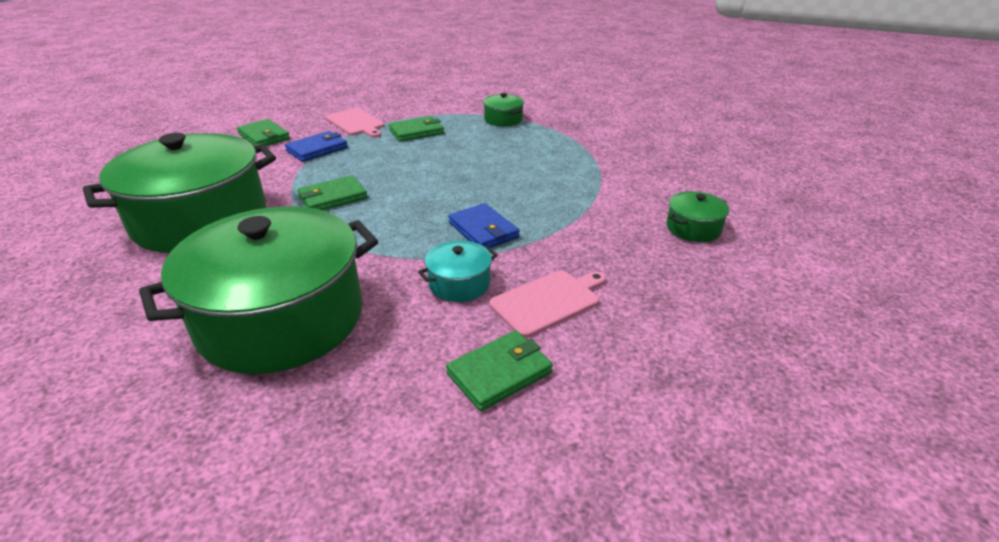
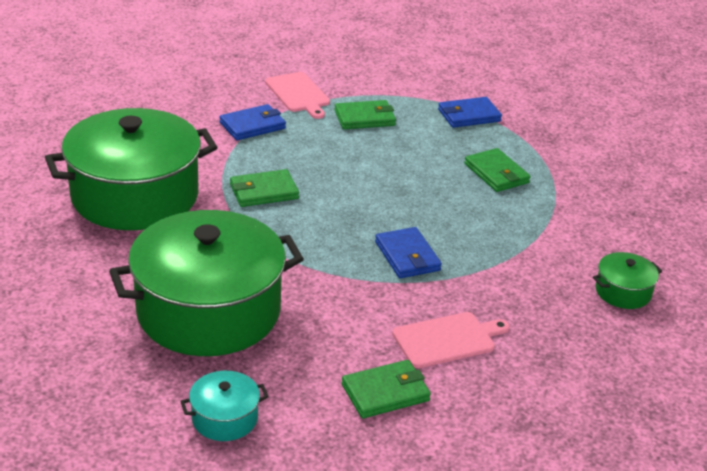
camera: 10 degrees right, 0 degrees up
(264, 136) = (196, 98): green wallet -> green wallet (496, 173)
(459, 283) = (370, 307): turquoise pot -> turquoise pot (224, 418)
(503, 119) = (469, 115): green pot -> blue wallet

